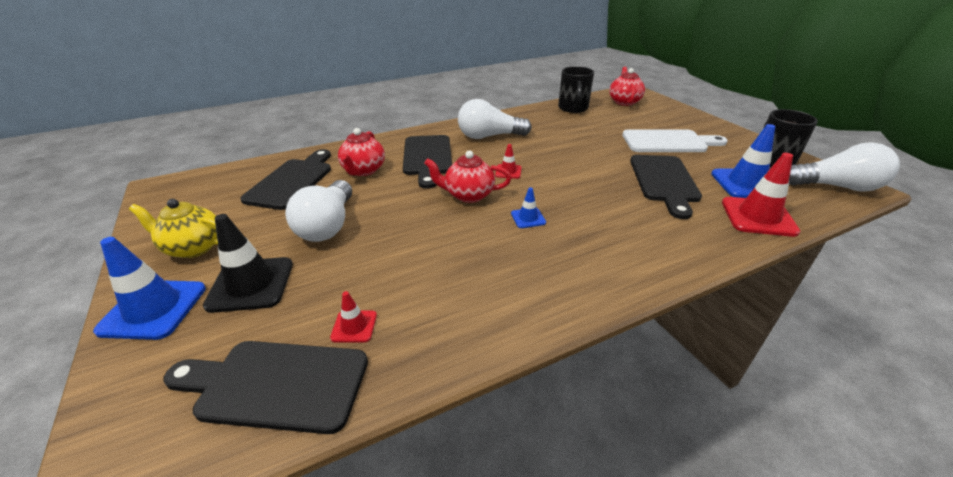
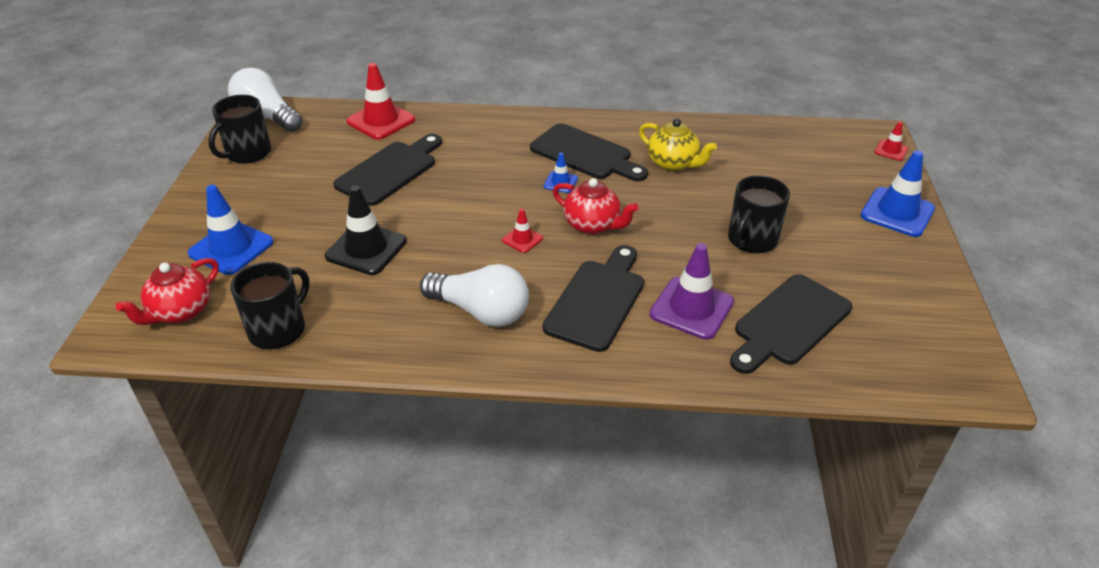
camera: 150 degrees left, 5 degrees up
(194, 247) = (886, 261): yellow teapot -> yellow teapot (673, 163)
(251, 284) = (822, 206): black traffic cone -> black traffic cone (366, 249)
(276, 384) = (797, 144): black cutting board -> black cutting board (585, 154)
(328, 225) = (751, 240): white light bulb -> black mug
(354, 326) = (745, 155): red traffic cone -> red traffic cone (891, 150)
(363, 170) = (691, 308): red teapot -> purple traffic cone
(668, 142) = (290, 211): white cutting board -> none
(745, 184) = (328, 144): blue traffic cone -> blue traffic cone (231, 248)

